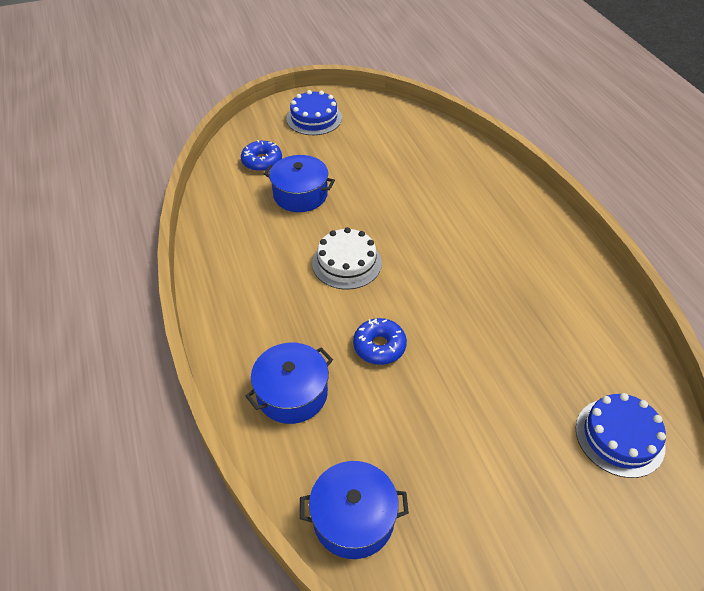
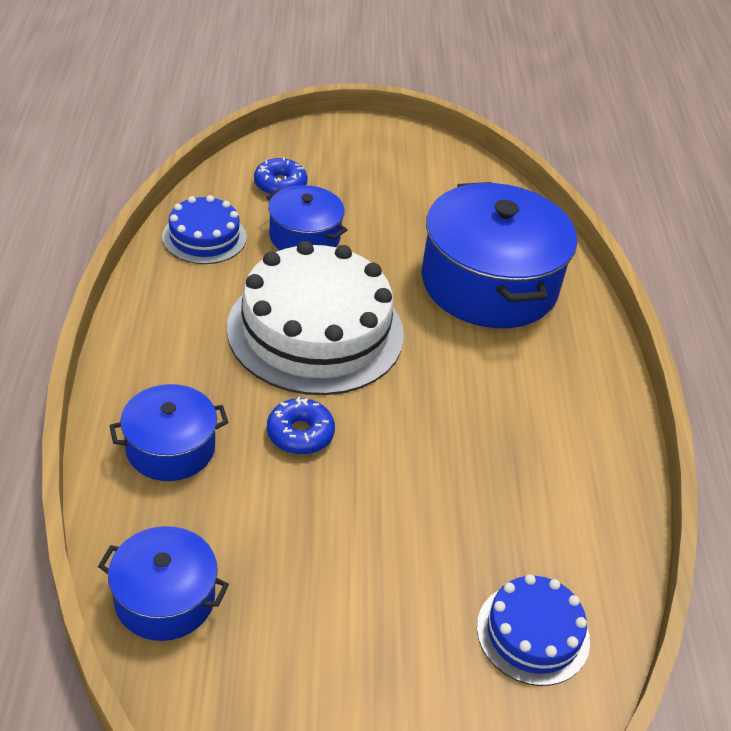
camera: 15 degrees right, 5 degrees down
(314, 118) = (373, 153): blue cake -> blue cake (204, 237)
(346, 263) = (315, 330): white cake -> white cake, size x1.96
(444, 188) = (489, 283): none -> blue pot

